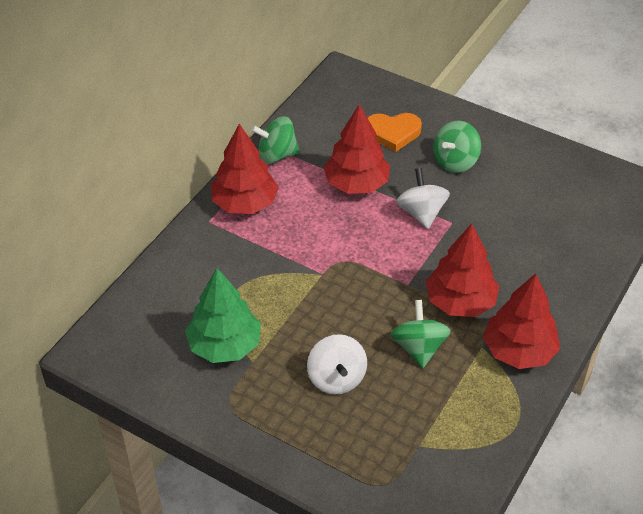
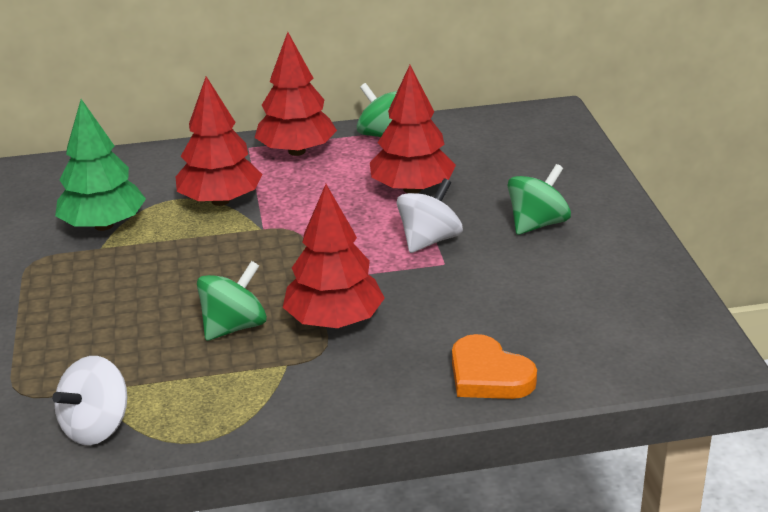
camera: 50 degrees right, 15 degrees down
(336, 378) = (132, 300): white spinning top -> white spinning top (96, 427)
(393, 133) = (517, 173): orange heart -> orange heart (488, 375)
(455, 161) = (537, 224): green spinning top -> green spinning top turned 135 degrees clockwise
(518, 351) = (312, 391): red tree -> red tree (220, 201)

